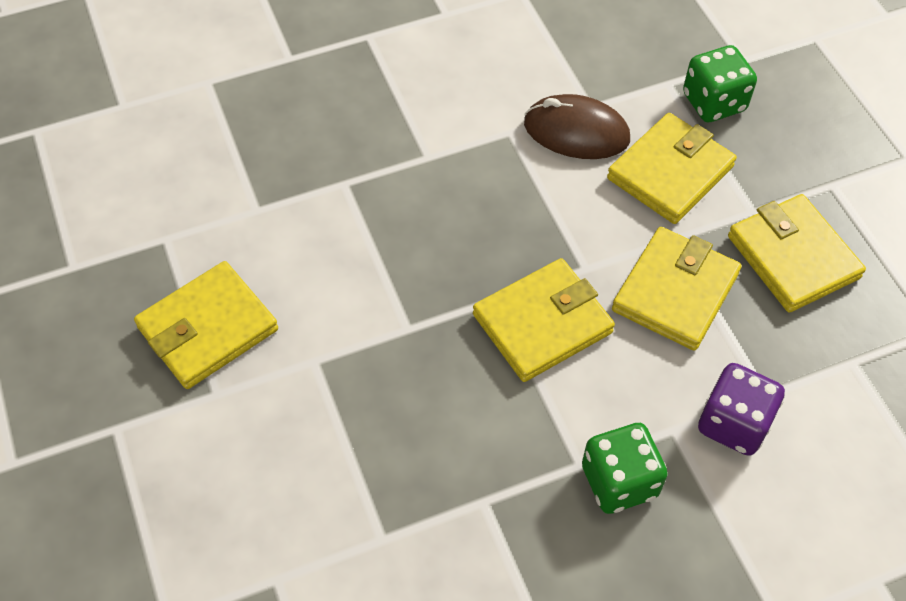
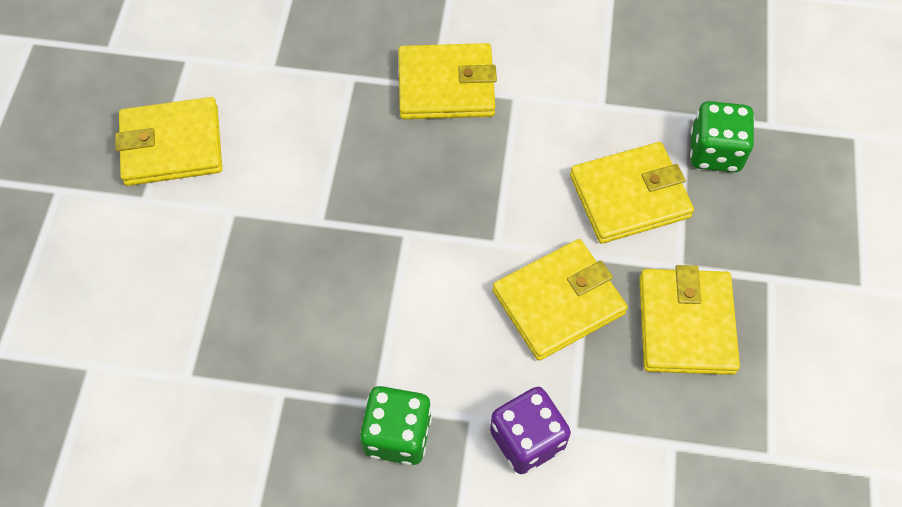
camera: 30 degrees right, 5 degrees up
(542, 323) = (428, 272): yellow wallet -> yellow wallet (446, 86)
(576, 132) = (572, 122): brown mouse -> none

